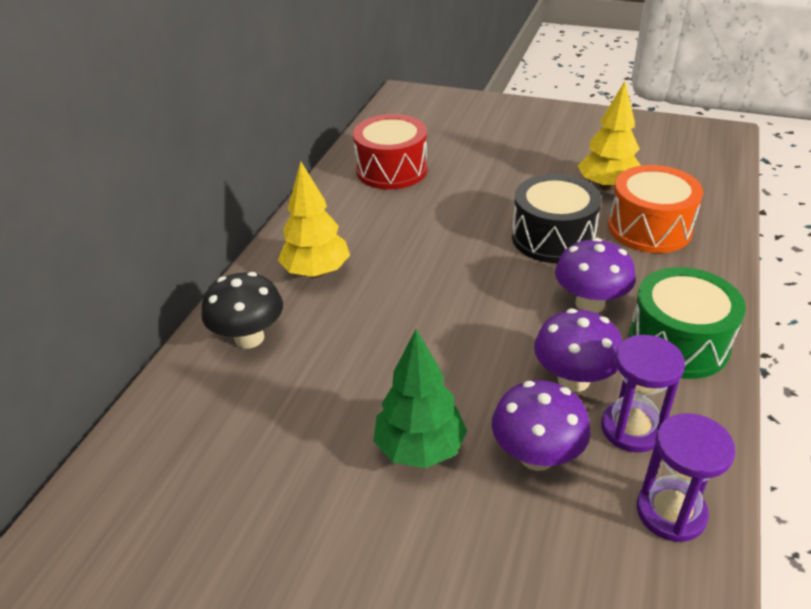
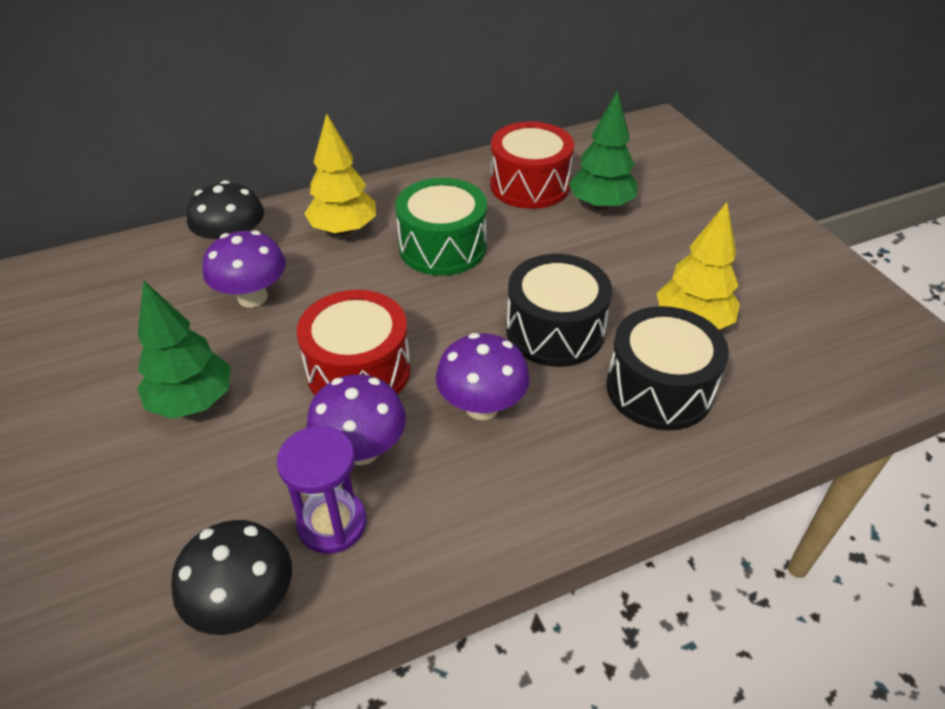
camera: 45 degrees right, 5 degrees up
(454, 156) = (600, 205): none -> green tree
(489, 341) = (359, 370): none -> red drum
(536, 456) = (242, 476): purple mushroom -> purple mushroom (253, 297)
(649, 228) = (659, 388): orange drum -> black drum
(671, 512) = (245, 604): purple hourglass -> black mushroom
(678, 343) = (491, 500): green drum -> green drum (442, 247)

